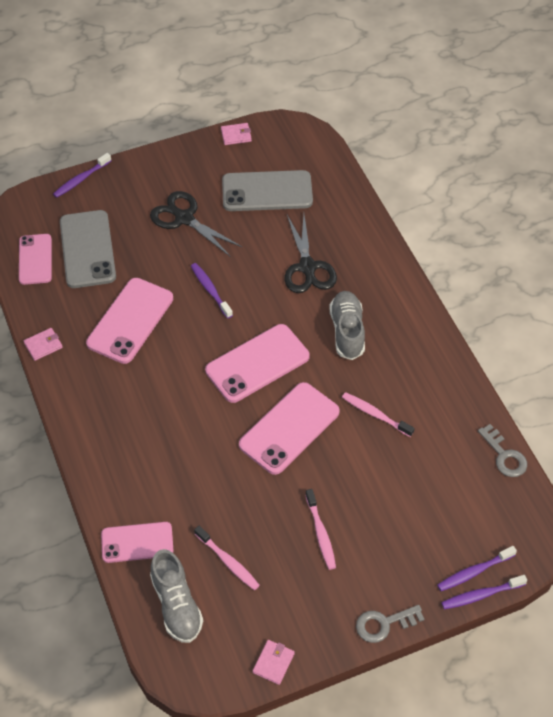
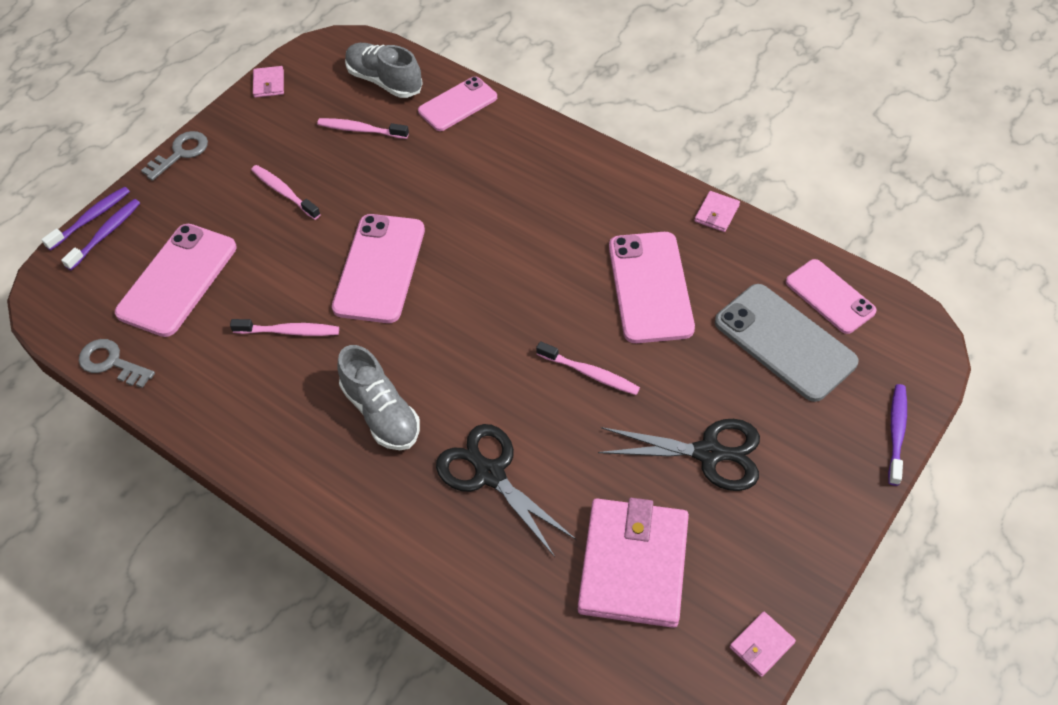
camera: 150 degrees right, 0 degrees up
(210, 290) = (590, 373): purple toothbrush -> pink toothbrush
(257, 363) = (464, 317): pink phone -> pink phone (177, 280)
(267, 191) = (633, 565): grey phone -> pink wallet

